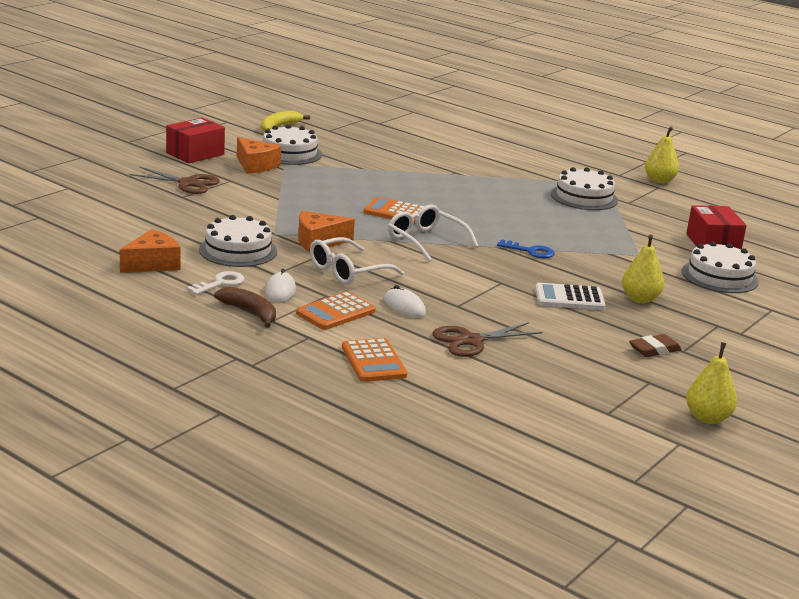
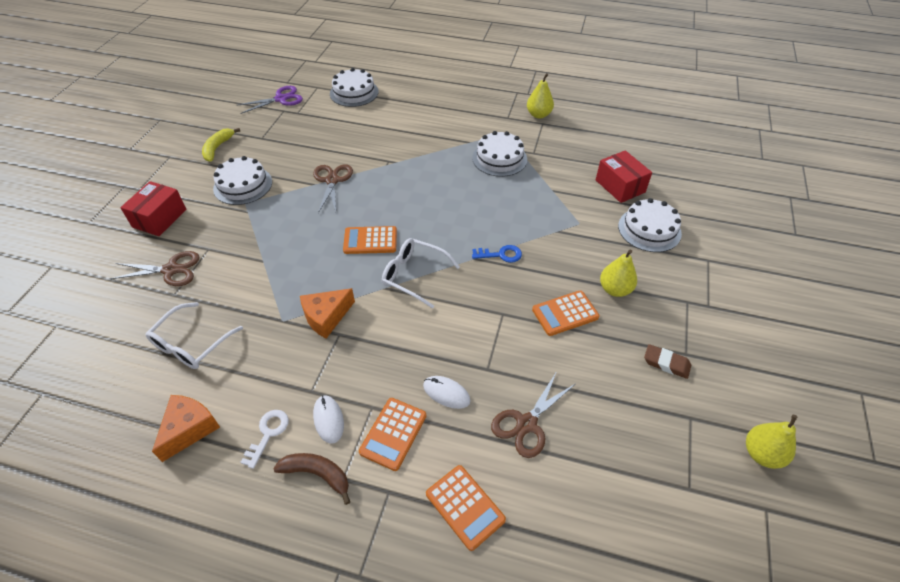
camera: 20 degrees left, 25 degrees up
(238, 250) = (261, 365): white cake -> white cake (354, 92)
(255, 165) = (221, 216): orange cheese -> none
(347, 271) = (372, 356): white glasses -> white glasses (191, 344)
(367, 111) = (281, 99): none -> purple scissors
(384, 170) = (332, 180): none -> brown scissors
(569, 298) = (565, 313): white calculator -> orange calculator
(654, 350) = (666, 363): brown eraser -> brown eraser turned 75 degrees clockwise

